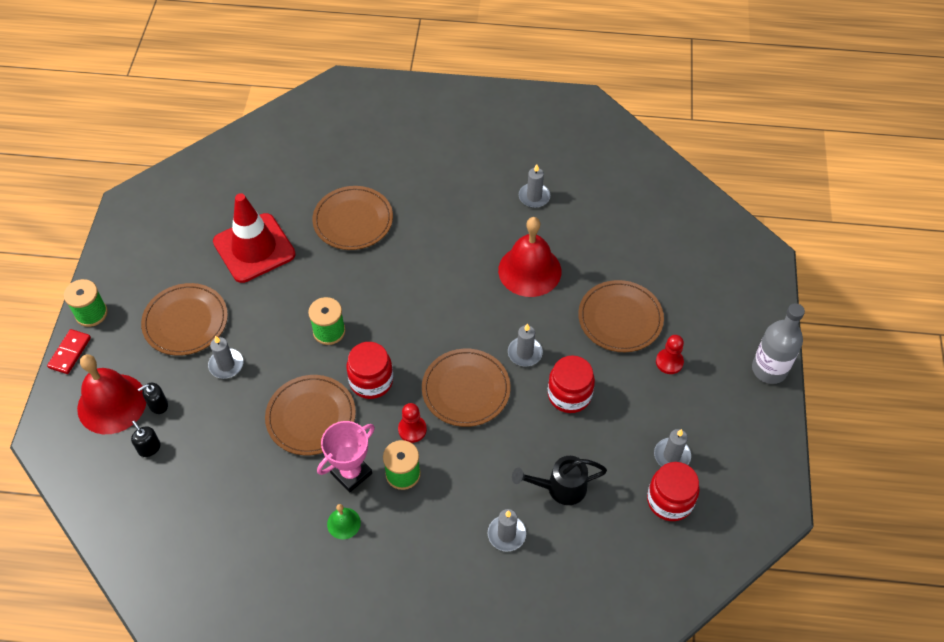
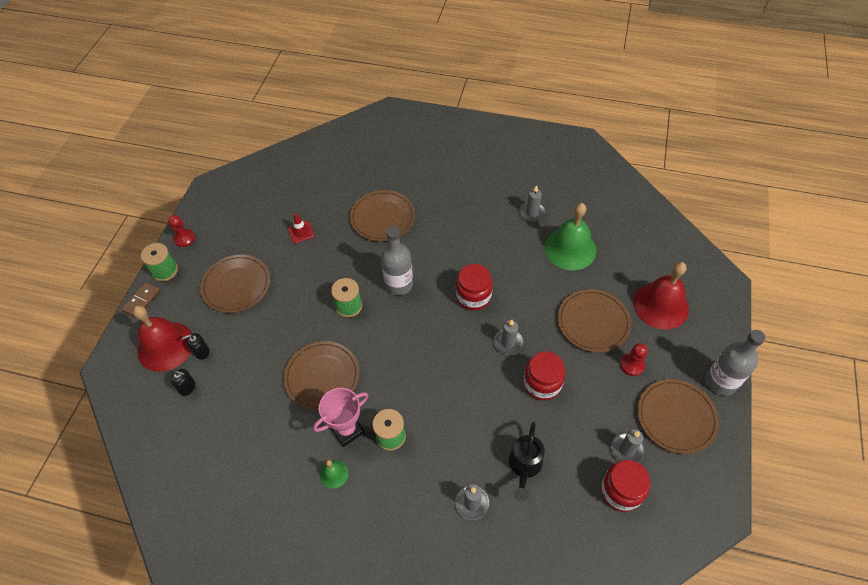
camera: 10 degrees right, 0 degrees up
(70, 353) = (142, 300): red domino -> brown domino
(149, 448) = (187, 387): black soap dispenser -> black soap dispenser turned 135 degrees clockwise
(226, 365) = (261, 324): grey candle -> none
(254, 248) = (301, 232): red traffic cone -> red traffic cone, size x0.43
(371, 381) = (376, 352): red jar -> red jar (473, 296)
(385, 299) = (399, 284): none -> grey bottle
(412, 429) = (404, 398): red pawn -> red pawn (184, 238)
(466, 389) = (454, 368): brown plate -> brown plate (676, 417)
(529, 270) = (521, 273): red bell -> red bell (661, 305)
(560, 488) = (524, 467): black watering can -> black watering can turned 75 degrees counterclockwise
(584, 235) = (570, 249): none -> green bell

